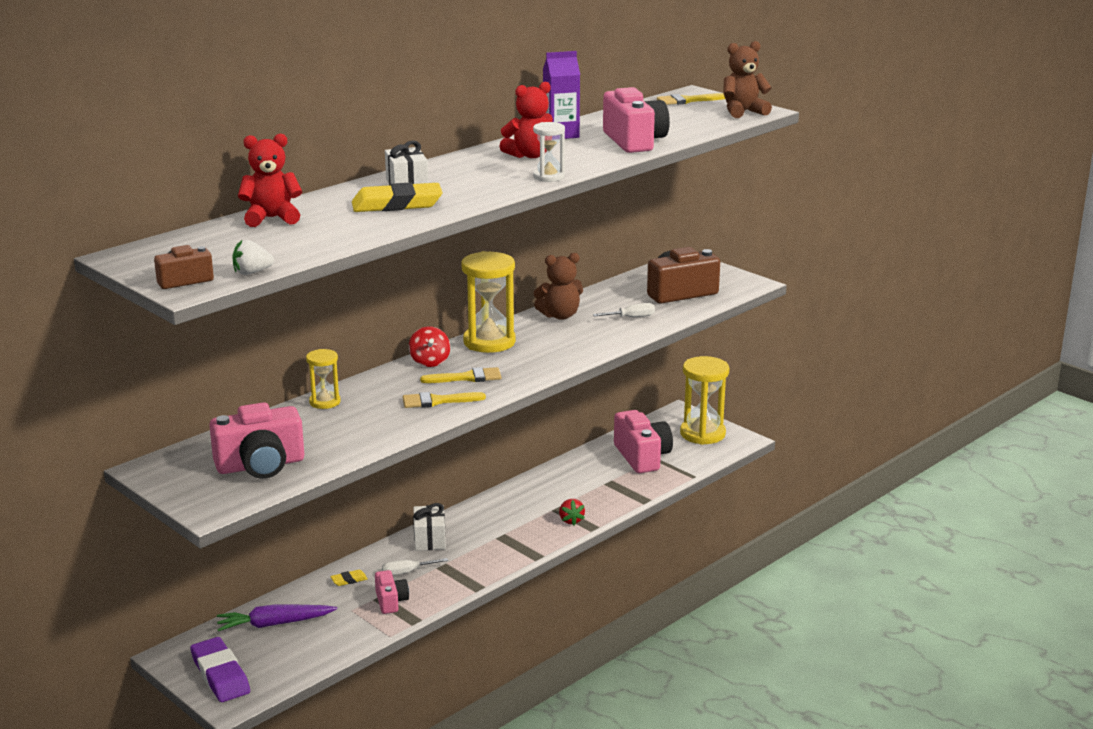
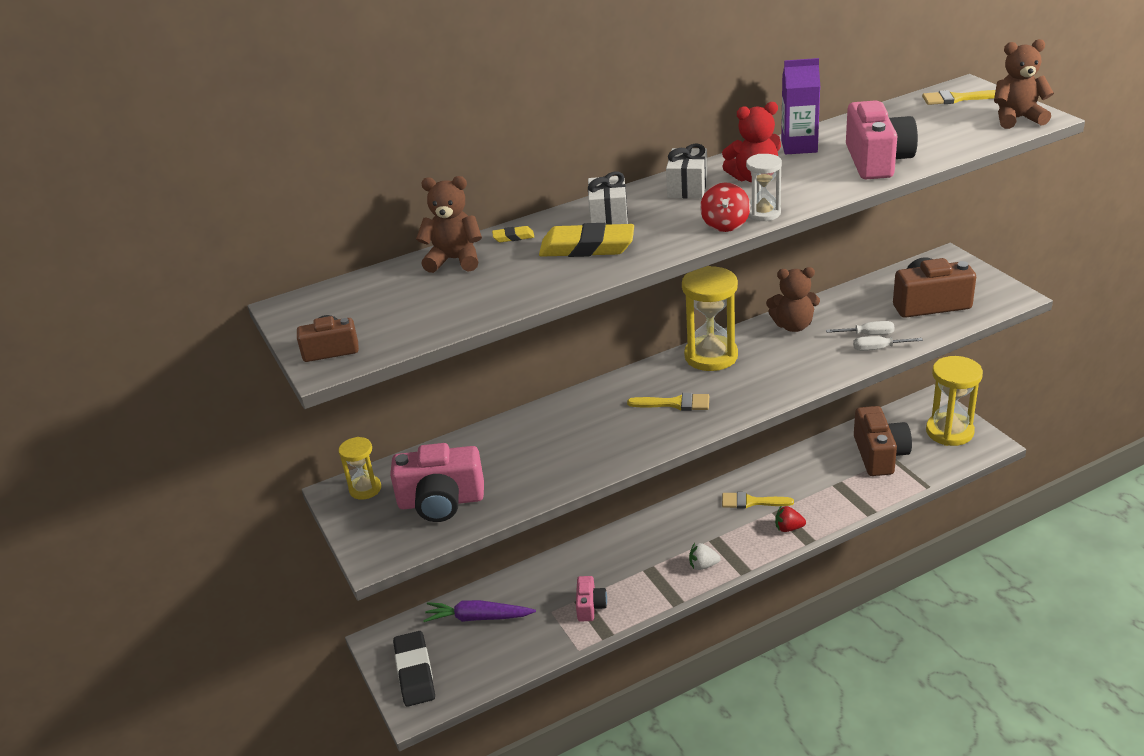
camera: 20 degrees right, 10 degrees up
(220, 675) = (415, 672): purple eraser -> black eraser
(252, 272) = (400, 343): white strawberry -> white strawberry (703, 565)
(271, 218) = (454, 260): red teddy bear -> brown teddy bear
(325, 402) = (527, 422): yellow hourglass -> yellow hourglass (365, 489)
(349, 580) = (558, 574): yellow eraser -> yellow eraser (513, 237)
(406, 572) = (614, 572): white screwdriver -> white screwdriver (878, 348)
(429, 539) = (645, 534): white gift -> white gift (687, 187)
(430, 362) = (644, 377): red spinning top -> red spinning top (725, 224)
(437, 401) = (636, 433): yellow brush -> yellow brush (751, 502)
(571, 520) = (788, 528): red strawberry -> red strawberry turned 90 degrees clockwise
(642, 457) = (879, 455): pink camera -> brown camera

